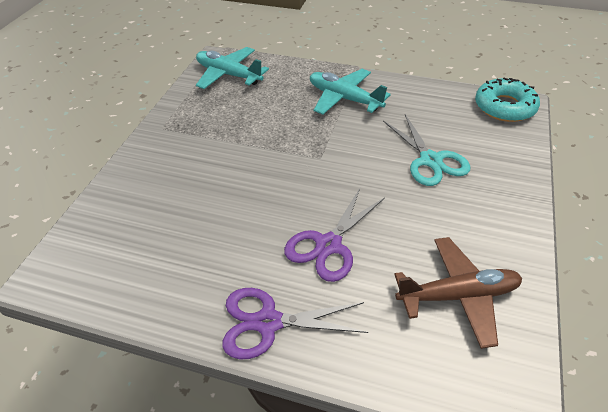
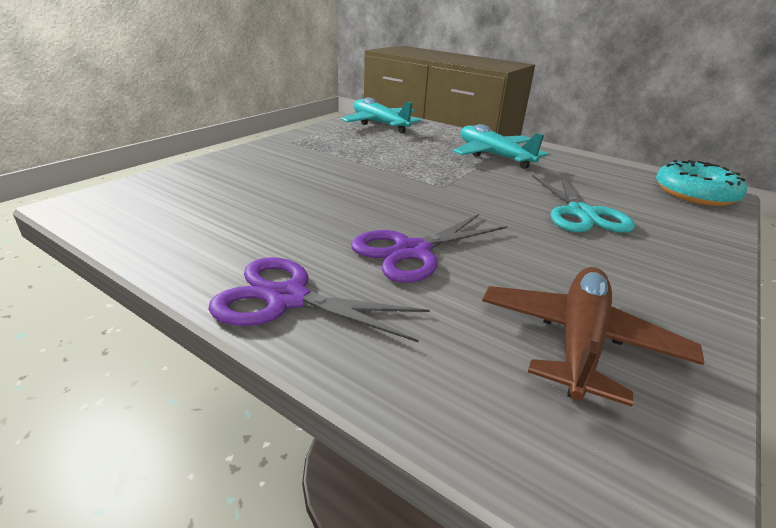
camera: 15 degrees right, 15 degrees down
(458, 295) = (579, 341): brown plane -> brown plane turned 75 degrees counterclockwise

